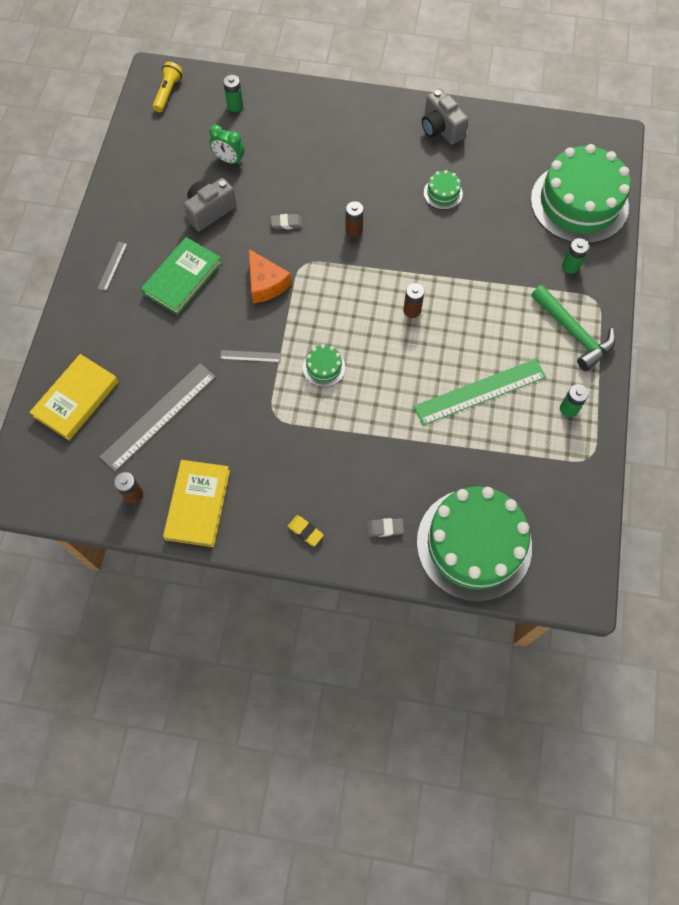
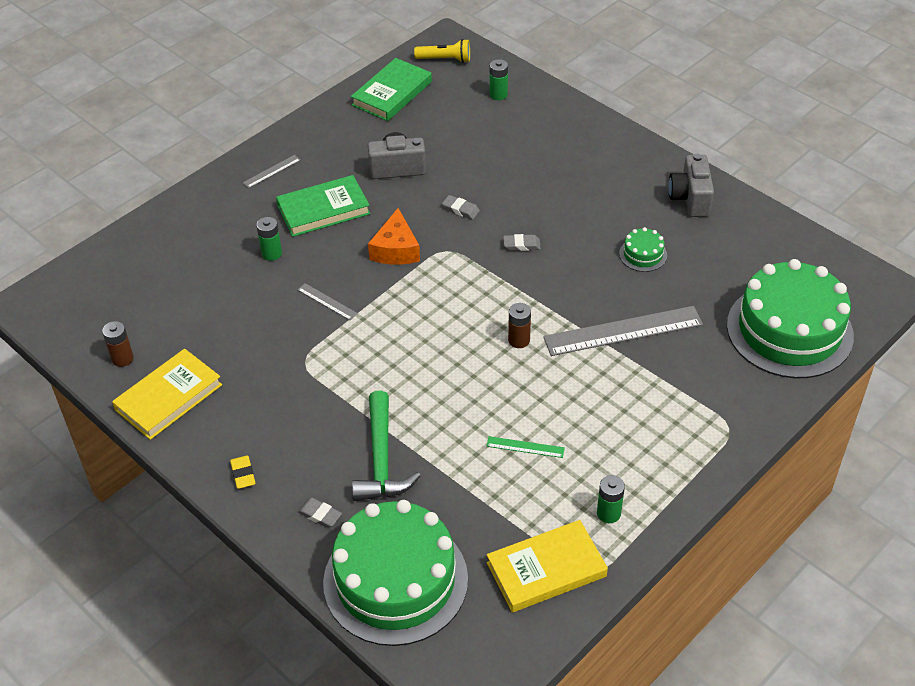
camera: 35 degrees right, 20 degrees down
(76, 399) = (146, 259): yellow book -> yellow book (546, 570)
(151, 145) = (392, 93): none -> green book
(158, 416) = (201, 308): grey ruler -> grey ruler (623, 331)
(168, 93) = (445, 59): yellow flashlight -> yellow flashlight turned 45 degrees clockwise
(229, 160) = (453, 135): green clock -> none
(324, 367) = (387, 345): green cake -> none
(354, 230) = (521, 245): brown battery -> grey eraser
(480, 392) = (525, 447): green ruler -> green ruler, size x0.45
(570, 266) = (727, 383): green battery -> green battery (271, 253)
(573, 333) = (676, 446): green hammer -> green hammer (381, 459)

